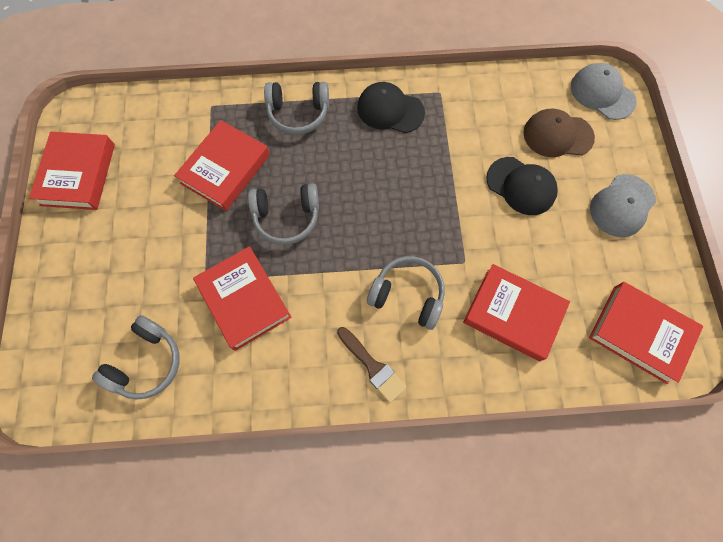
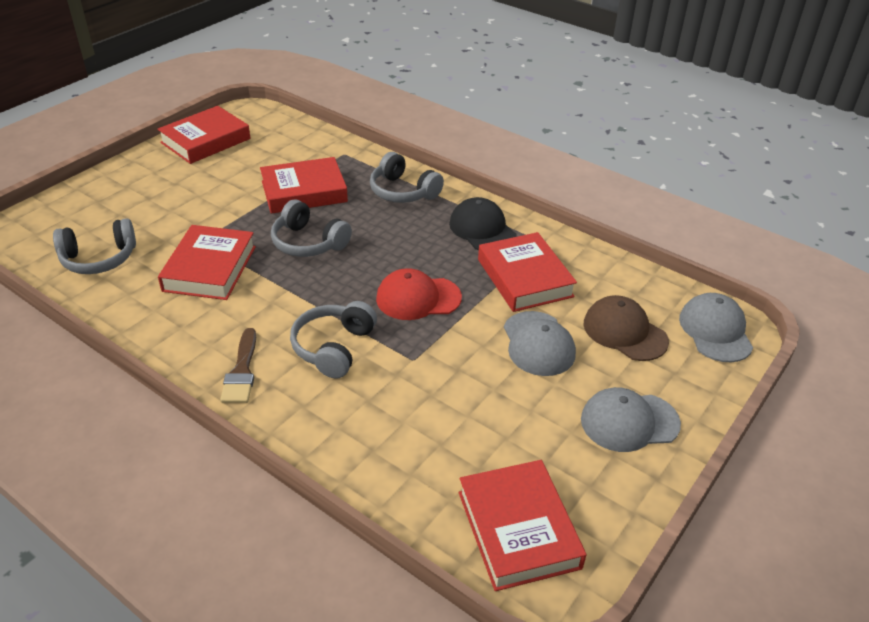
camera: 40 degrees right, 30 degrees down
(407, 295) = (333, 347): grey headphones -> grey headphones turned 135 degrees counterclockwise
(414, 207) = (418, 298): none -> red cap
(513, 314) = (408, 423): red book -> red book (524, 278)
(521, 186) = (538, 344): black cap -> grey cap

